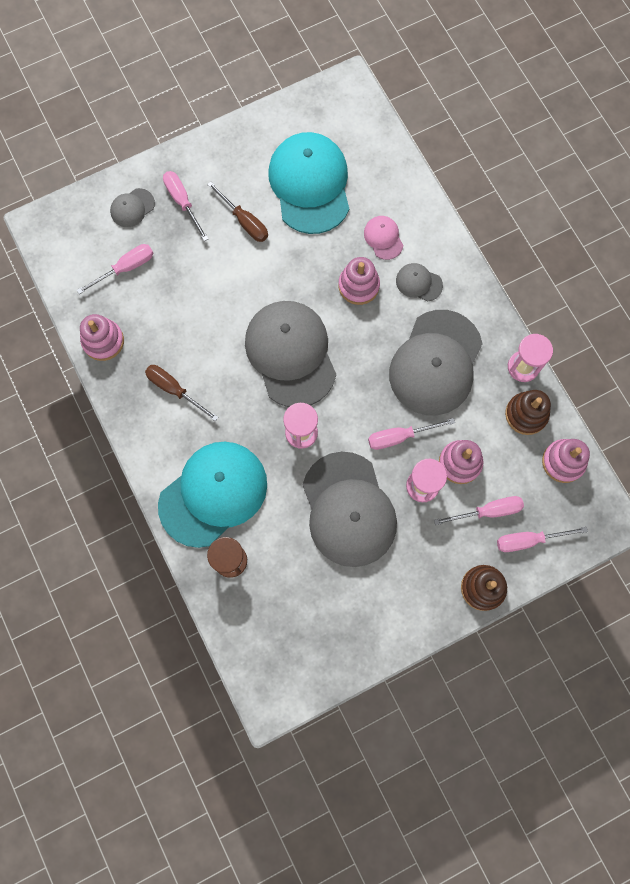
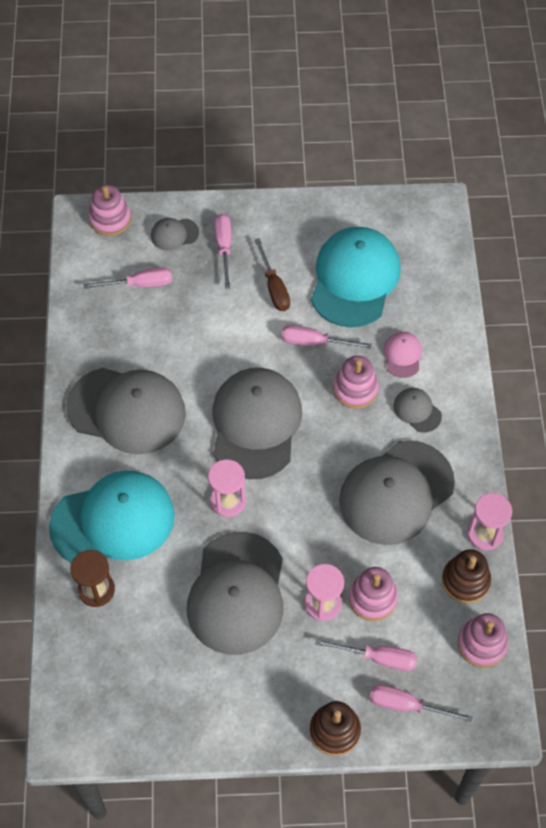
camera: 25 degrees right, 15 degrees down
(103, 341) = (84, 340): pink stacking toy -> pink stacking toy (110, 219)
(174, 390) = (127, 410): brown screwdriver -> grey cap
(399, 436) = (324, 547): pink screwdriver -> pink screwdriver (314, 342)

